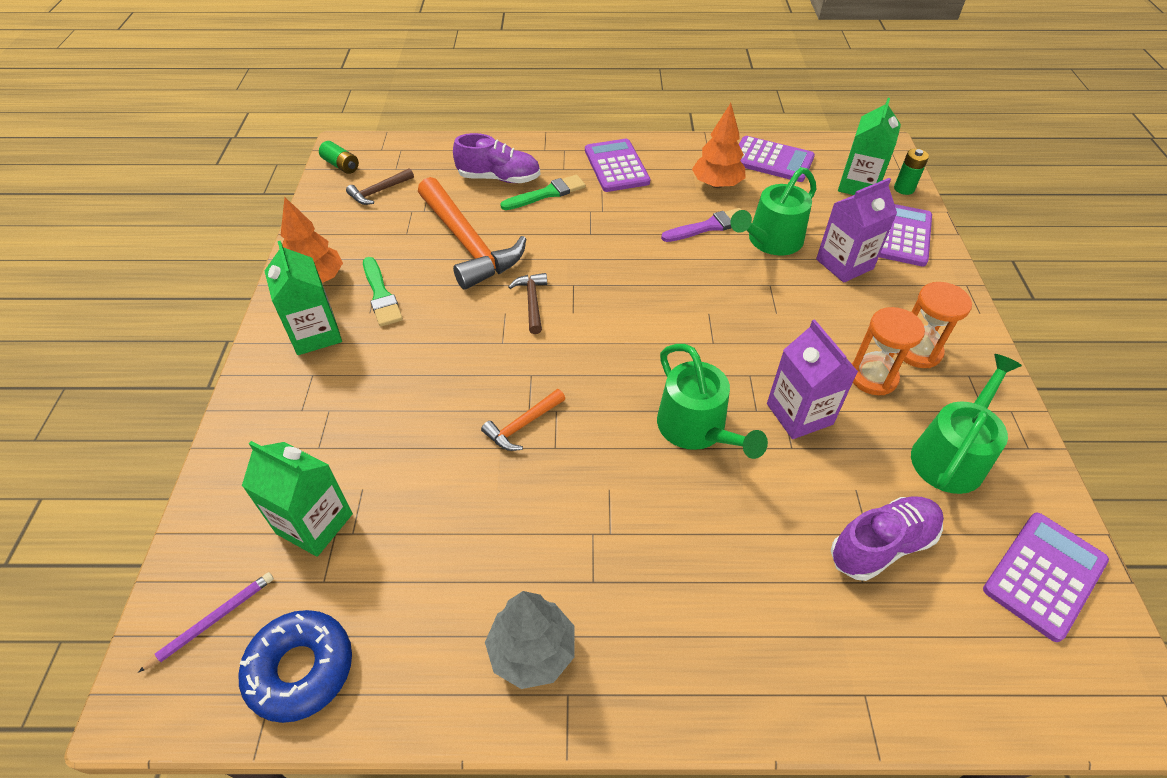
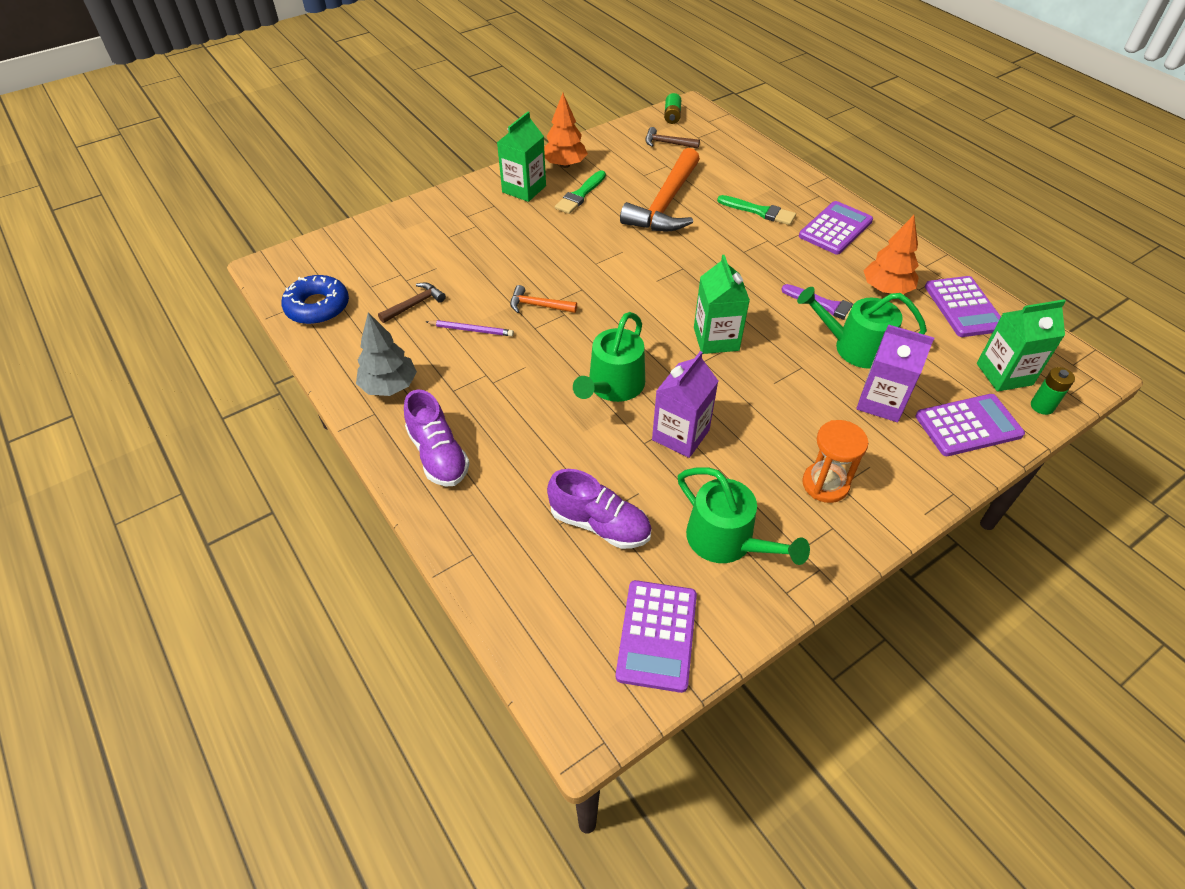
camera: 55 degrees right, 0 degrees up
(212, 621) = (320, 263): purple pencil -> purple pencil (471, 330)
(314, 523) = (400, 263): green carton -> green carton (716, 339)
(499, 178) = (746, 183): purple shoe -> purple shoe (438, 455)
(532, 302) = (645, 258): brown hammer -> brown hammer (415, 304)
(873, 377) = (764, 465): orange hourglass -> none
(951, 455) = (727, 541): green watering can -> green watering can turned 45 degrees clockwise
(1044, 575) = (656, 635): purple calculator -> purple calculator turned 90 degrees clockwise

